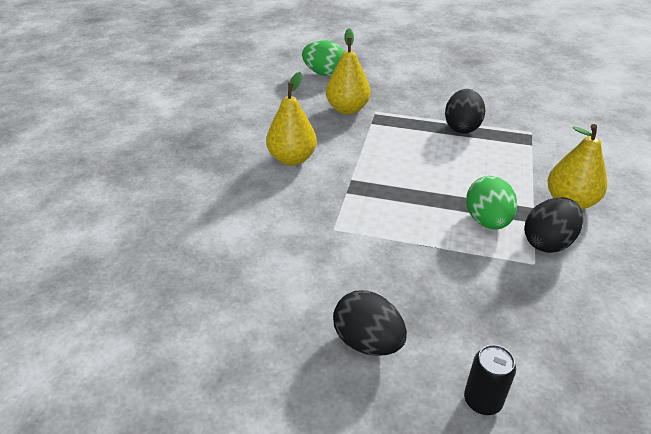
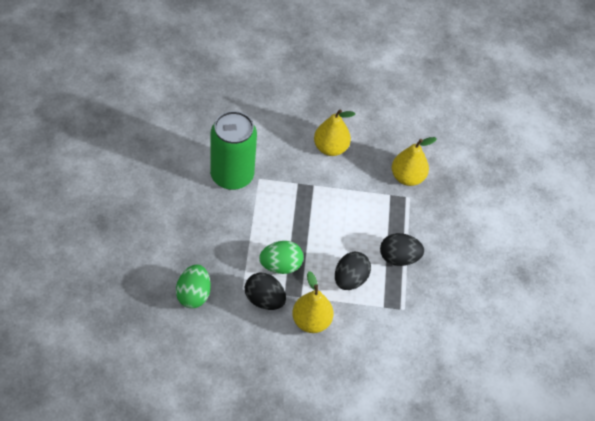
camera: 75 degrees right, 15 degrees up
(324, 73) = (463, 157): green egg -> green egg (193, 294)
(324, 257) = (232, 175): none -> green can
(367, 342) = (170, 200): black egg -> black egg (350, 279)
(482, 400) = (137, 251): black can -> none

